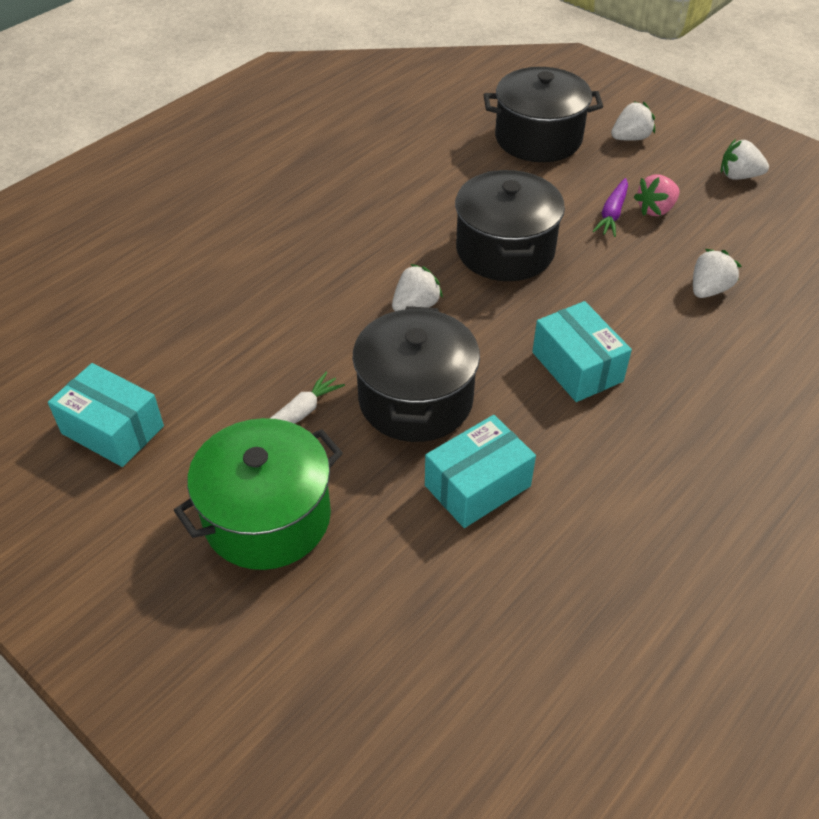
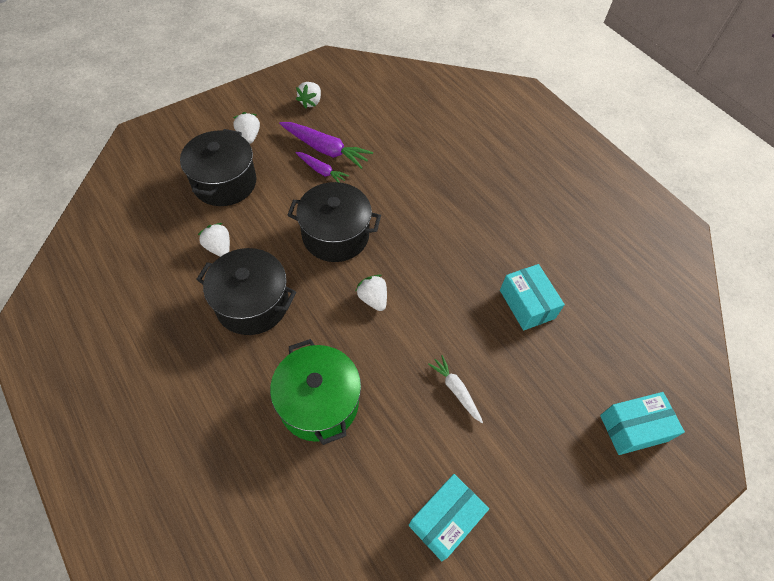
camera: 80 degrees left, 10 degrees up
(267, 517) = (536, 422): green pot -> green pot (319, 402)
(415, 399) = (456, 319): black pot -> black pot (252, 304)
(577, 367) = (448, 231): turquoise box -> turquoise box (633, 428)
(655, 209) = (325, 149): pink strawberry -> purple carrot
(708, 290) = (403, 152): white strawberry -> white strawberry (219, 248)

